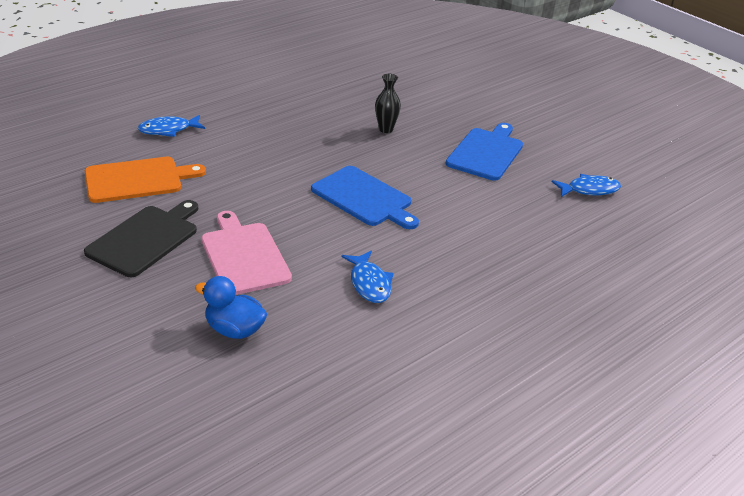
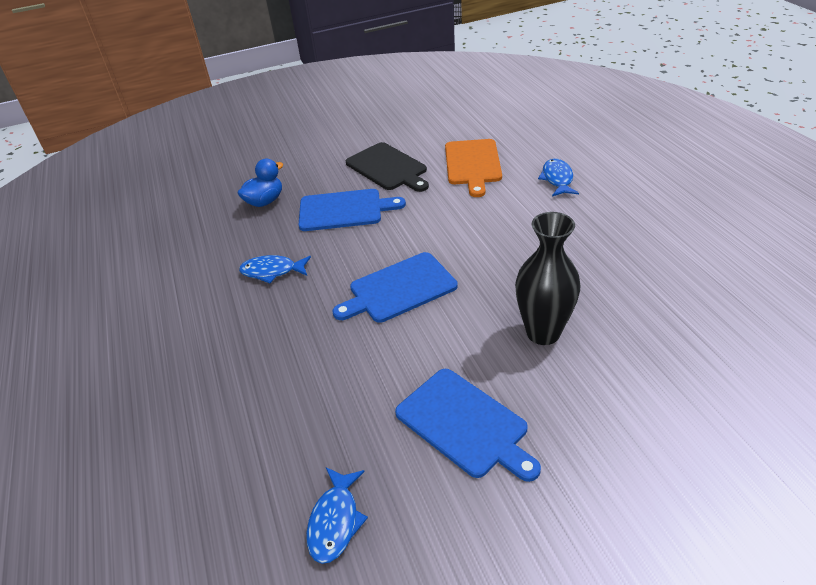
camera: 115 degrees right, 5 degrees up
(244, 256) = (344, 210): pink cutting board -> blue cutting board
(386, 129) = (543, 333): black vase -> black vase, size x1.79

